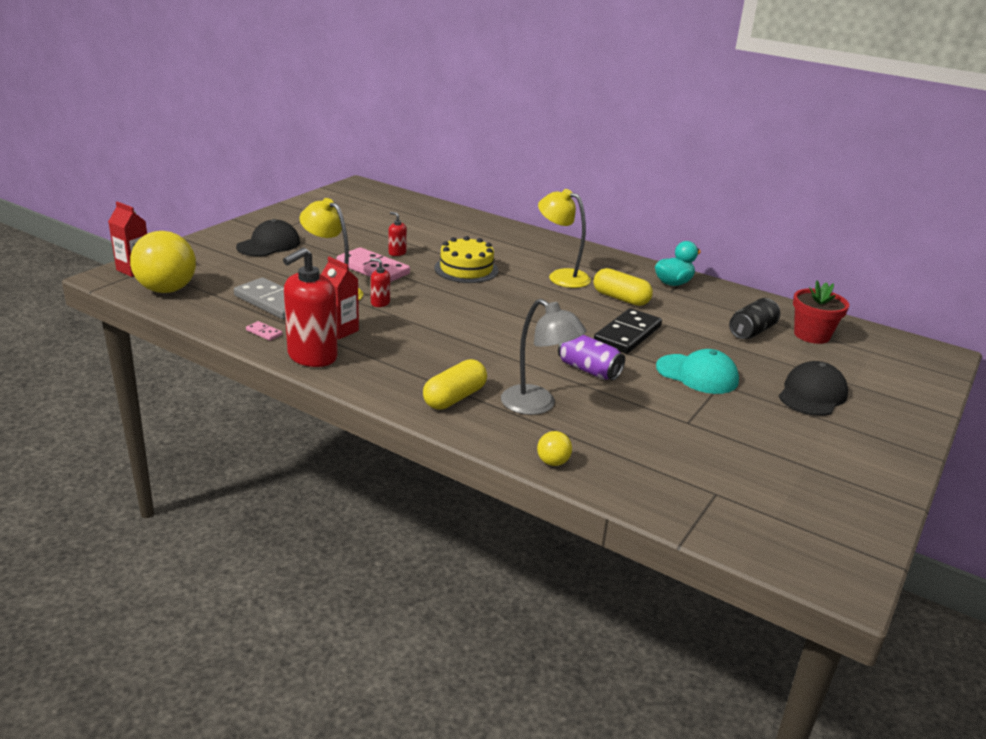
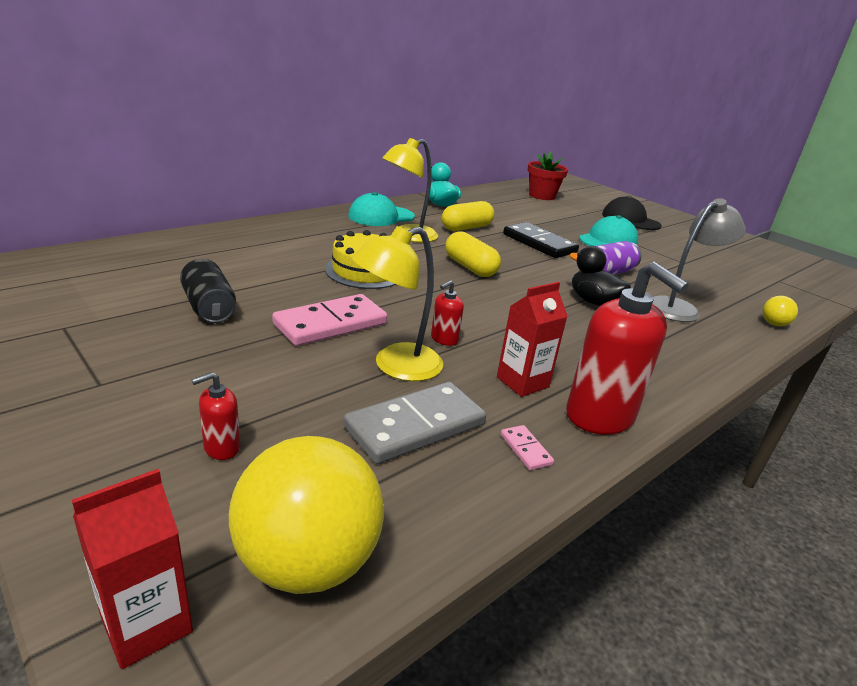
camera: 75 degrees left, 0 degrees up
(264, 332) = (525, 449): pink domino -> pink domino turned 75 degrees counterclockwise
(269, 245) = (161, 396): black cap -> none
(397, 253) = (286, 298): red soap dispenser -> red soap dispenser (221, 448)
(454, 398) = (679, 342): yellow capsule -> yellow capsule (470, 267)
(505, 360) = (593, 301): none -> black duck
(595, 262) = (381, 216): none -> turquoise cap
(752, 331) = (535, 208): black can -> black can (209, 308)

